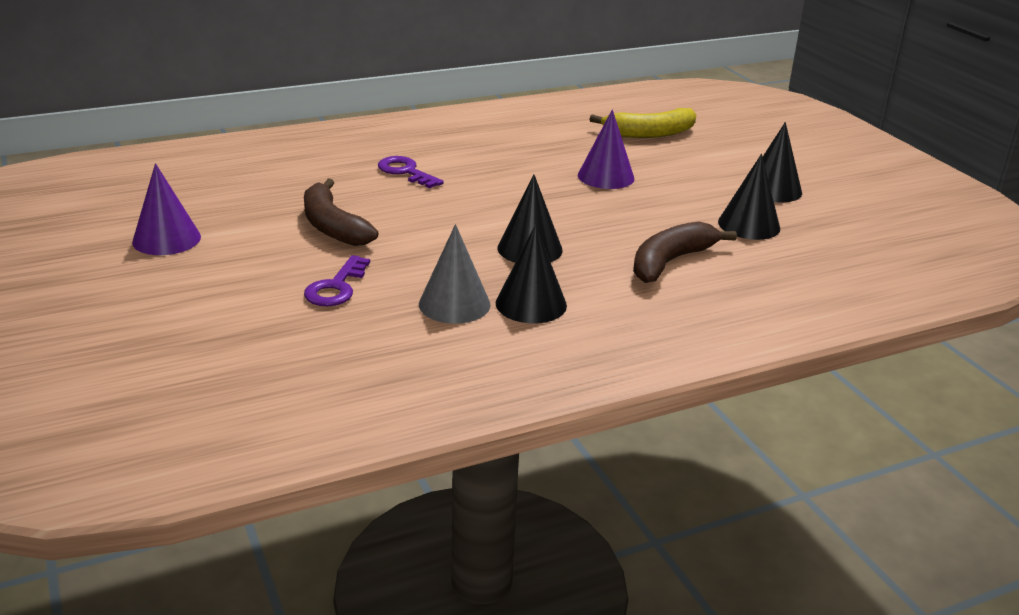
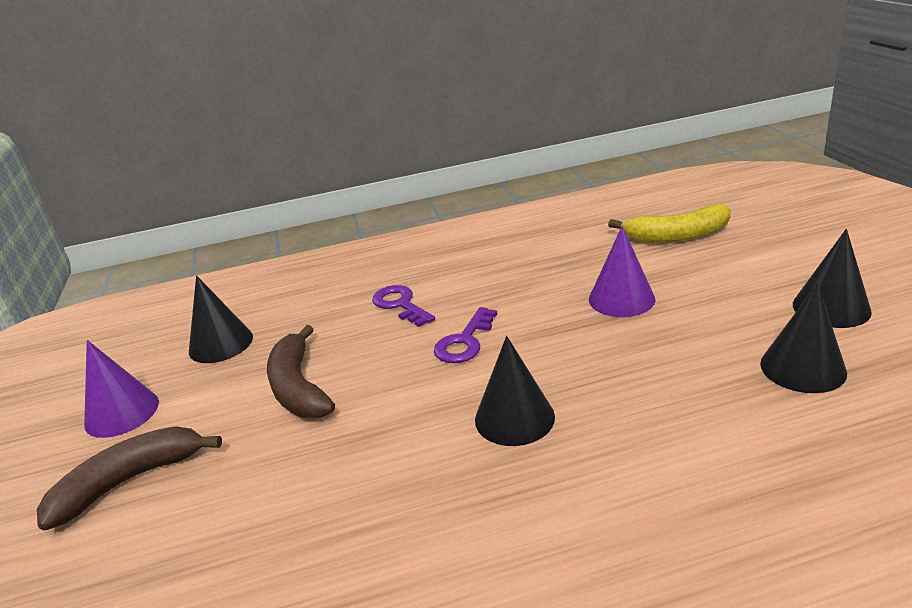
camera: 15 degrees right, 0 degrees up
(336, 288) = (268, 490): purple key -> purple key (464, 342)
(454, 304) = (400, 520): grey cone -> none
(531, 304) = (498, 520): black cone -> black cone (221, 344)
(670, 262) = (695, 437): brown banana -> brown banana (129, 481)

